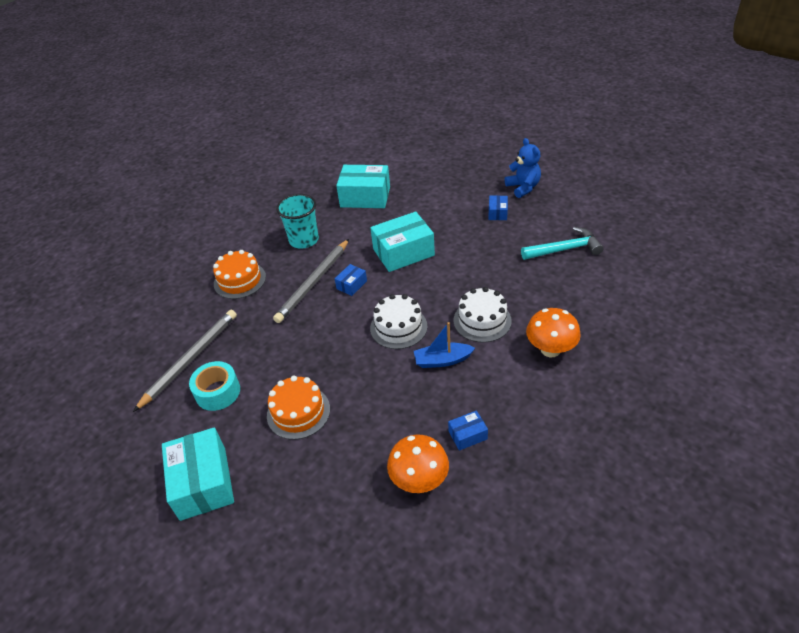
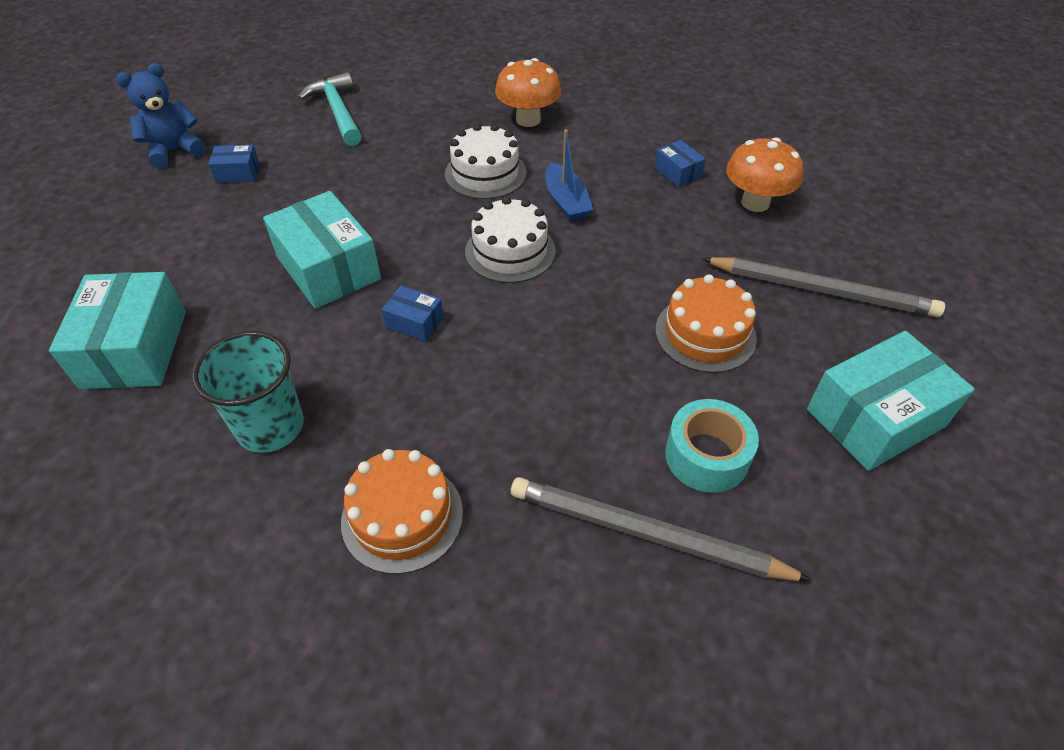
camera: 105 degrees left, 5 degrees up
(314, 282) = (408, 379): grey pencil -> grey pencil (821, 290)

